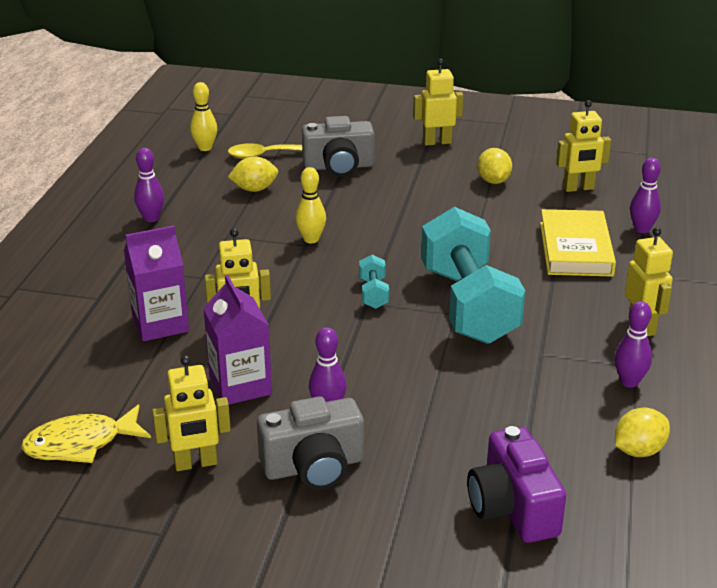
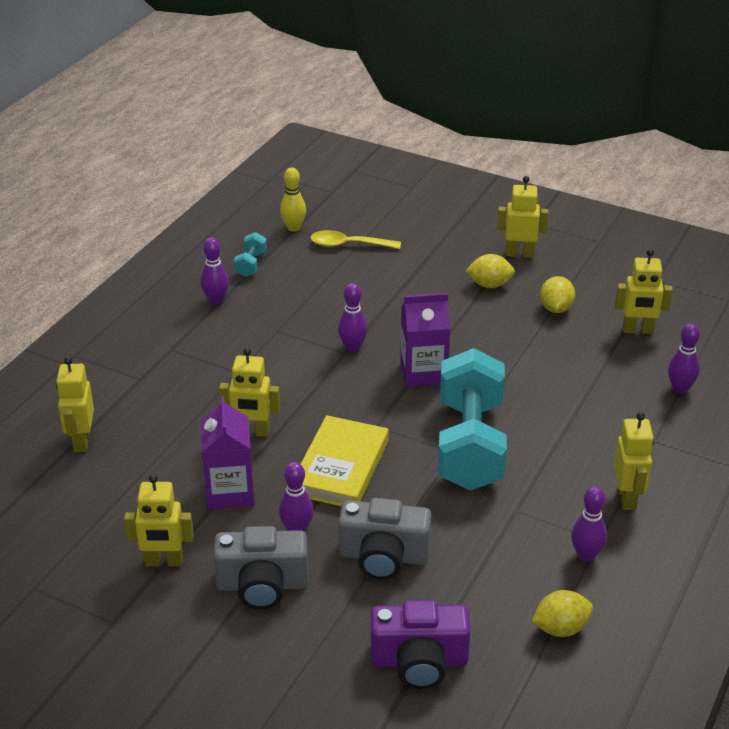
camera: 15 degrees right, 5 degrees up
(55, 365) = (81, 441): none -> yellow robot
(80, 444) = (76, 523): yellow fish -> none
(160, 324) = (184, 415): purple carton -> purple carton (423, 373)
(254, 189) = (322, 282): yellow lemon -> yellow lemon (489, 285)
(311, 239) = (352, 347): yellow bowling pin -> purple bowling pin
(339, 167) = (411, 268): grey camera -> grey camera (383, 556)
(373, 293) = (386, 417): turquoise dumbbell -> turquoise dumbbell (251, 264)
(513, 508) = (419, 661): purple camera -> purple camera turned 90 degrees counterclockwise
(575, 249) = (602, 400): yellow book -> yellow book (341, 467)

